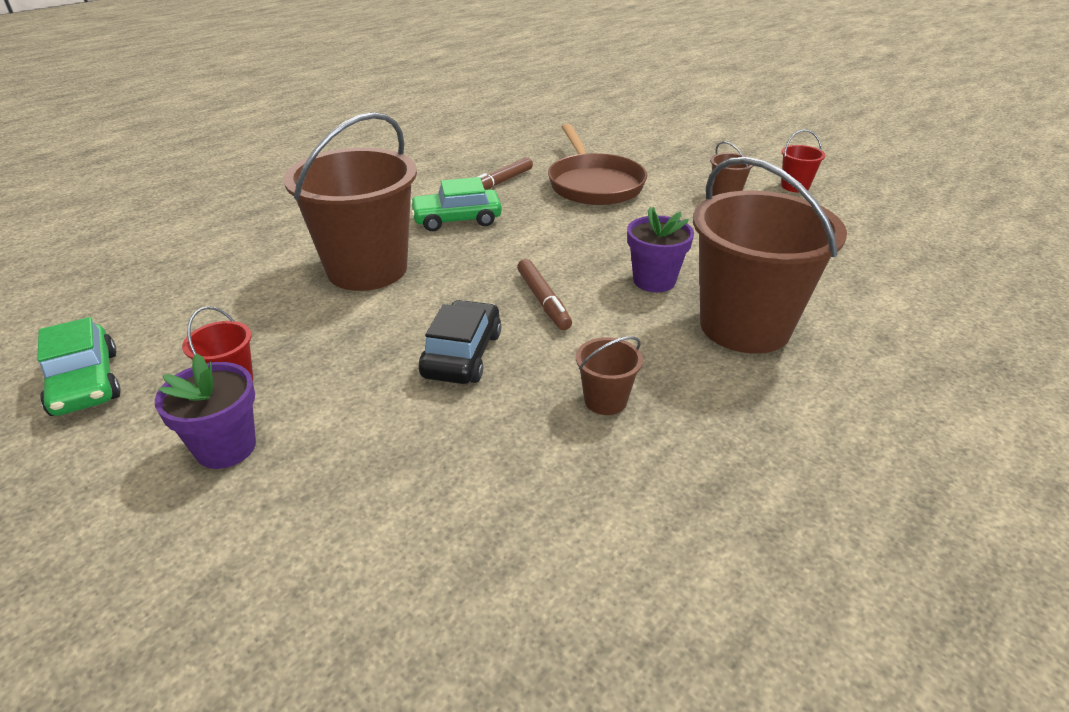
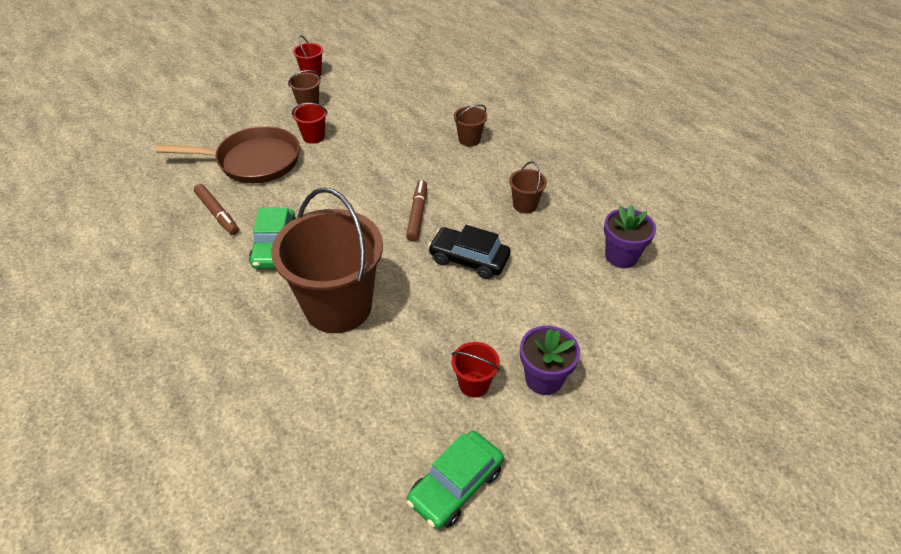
camera: 80 degrees left, 10 degrees up
(85, 383) = (455, 485): green car -> green car turned 150 degrees clockwise
(543, 301) = (417, 214): brown marker -> brown marker turned 75 degrees counterclockwise
(654, 281) = (410, 162): purple flower pot -> purple flower pot (621, 256)
(662, 209) = (313, 137): none -> red bucket
(744, 326) = (469, 139): brown bucket -> brown bucket, size x0.42

